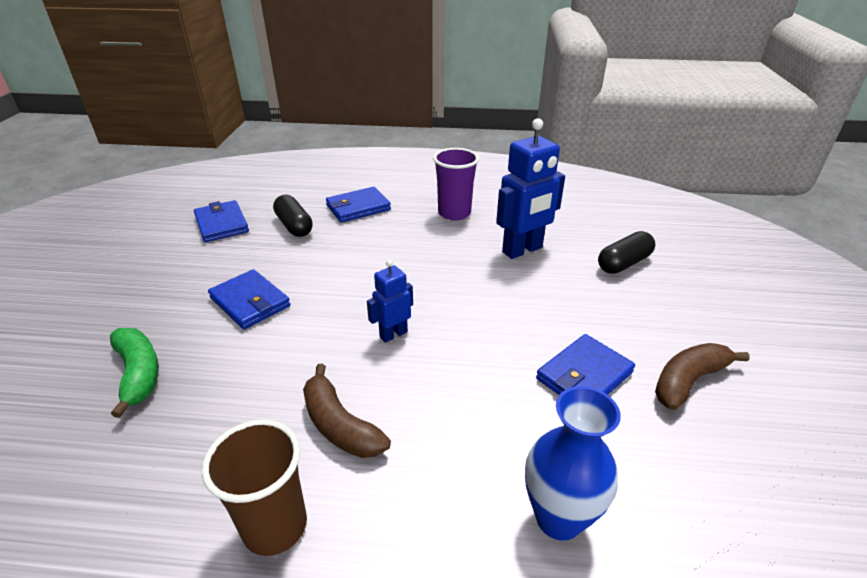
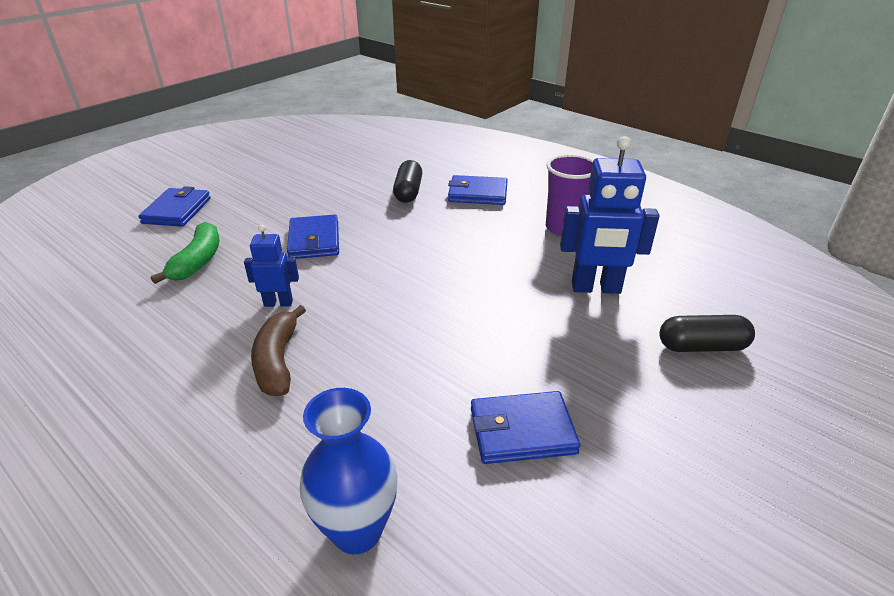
camera: 35 degrees right, 0 degrees up
(221, 224) = (356, 172): blue wallet -> blue wallet (177, 210)
(275, 526) = (168, 406): brown cup -> none
(393, 334) = (391, 312): blue robot -> blue robot (278, 303)
(688, 381) = (634, 497): brown banana -> none

